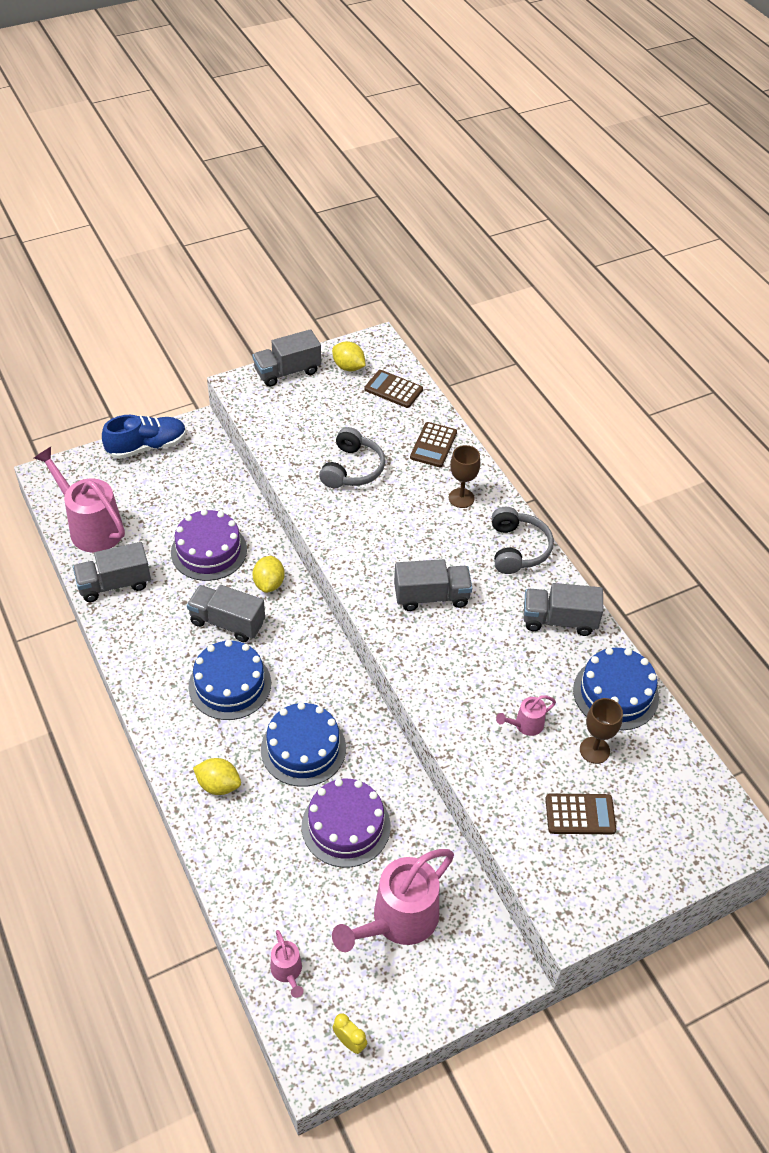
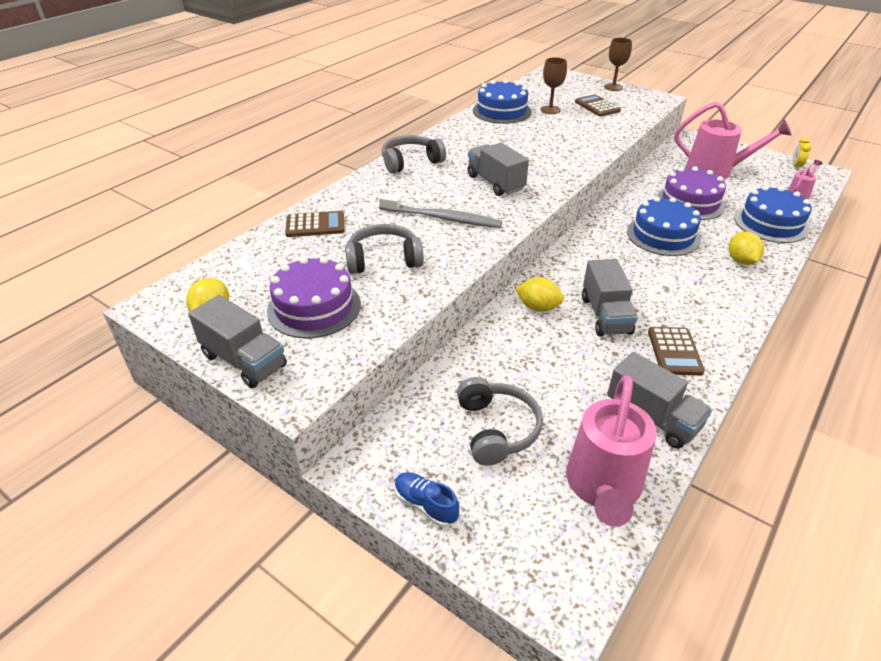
camera: 115 degrees left, 10 degrees down
(147, 446) = (425, 505): blue shoe -> blue shoe, size x0.58
(172, 500) = (496, 429): none -> grey headphones
(209, 551) = (539, 364): purple cake -> purple cake (314, 307)
(230, 685) = (660, 289): blue cake -> blue cake (770, 223)
(269, 583) = (538, 307): yellow lemon -> yellow lemon turned 45 degrees clockwise
(390, 529) = (443, 218): none -> grey toothbrush
(393, 389) = (240, 270): brown calculator -> brown calculator (674, 351)
(461, 498) = (375, 196): brown goblet -> brown goblet (613, 87)
(525, 725) = (561, 130): pink watering can -> none
(559, 620) = (463, 136): grey truck -> none

